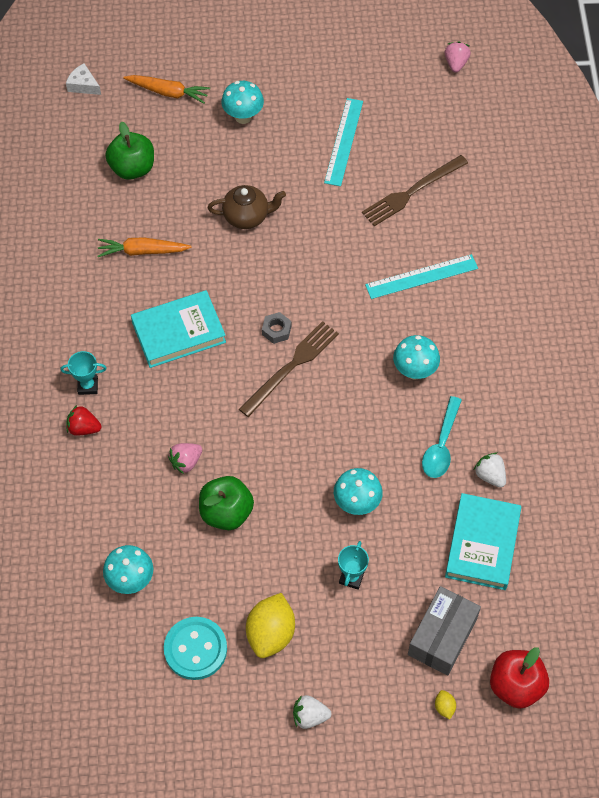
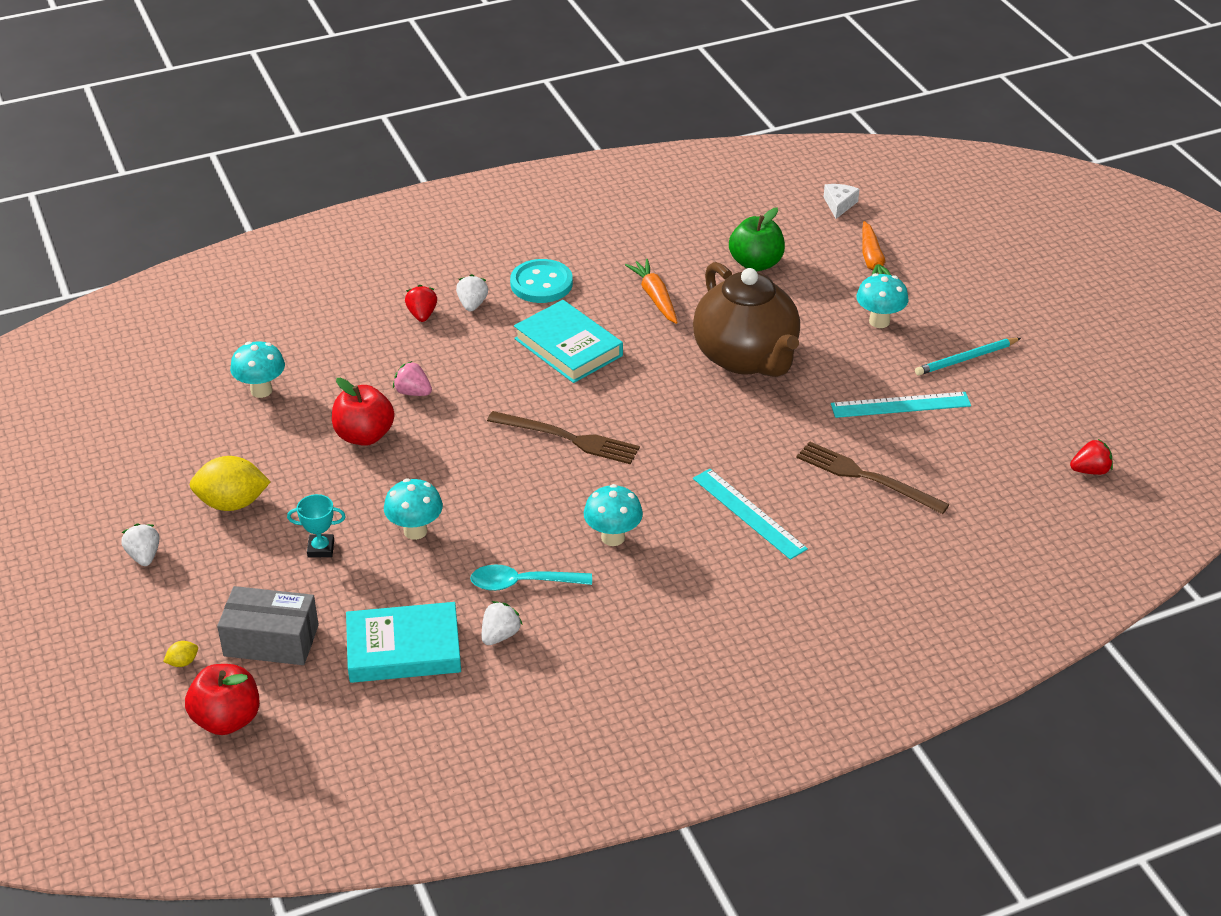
camera: 70 degrees right, 20 degrees down
(88, 386) = (472, 304): turquoise trophy -> white strawberry
(195, 649) = (198, 454): turquoise button -> turquoise button (541, 283)
(226, 512) = (364, 436): green apple -> red apple
(247, 216) = (746, 357): brown teapot -> brown teapot, size x1.91
(276, 330) = (609, 416): grey nut -> none
(310, 82) = (966, 359): none -> turquoise pencil
(456, 63) = (1090, 470): pink strawberry -> red strawberry

